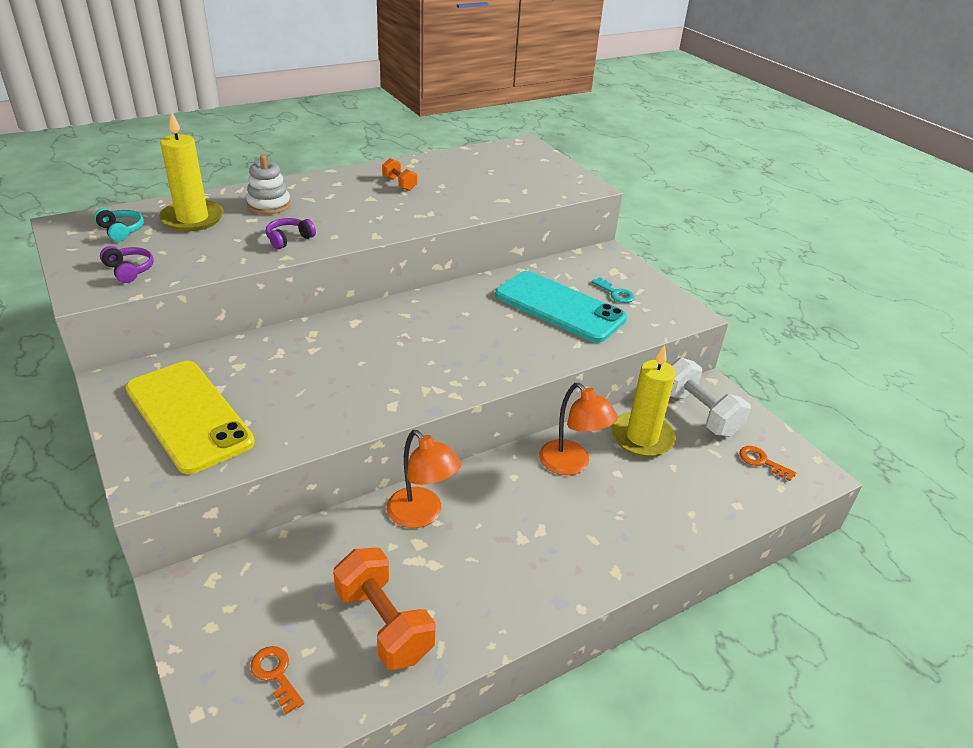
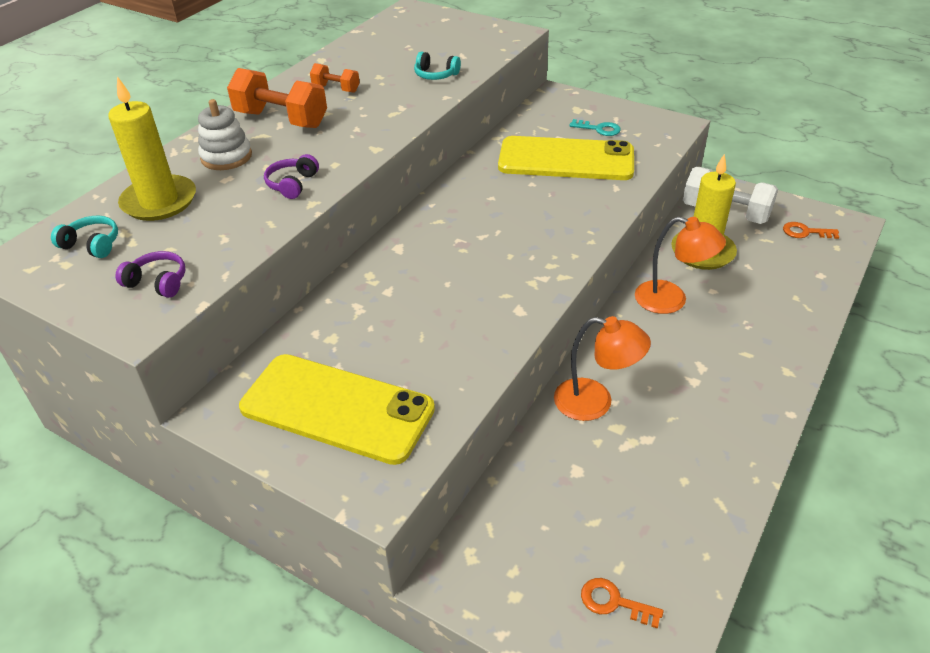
camera: 25 degrees left, 5 degrees up
(384, 624) = (657, 509): orange dumbbell -> orange dumbbell (281, 120)
(486, 198) = (436, 75): none -> turquoise headphones
(559, 307) = (566, 160): turquoise phone -> yellow phone

